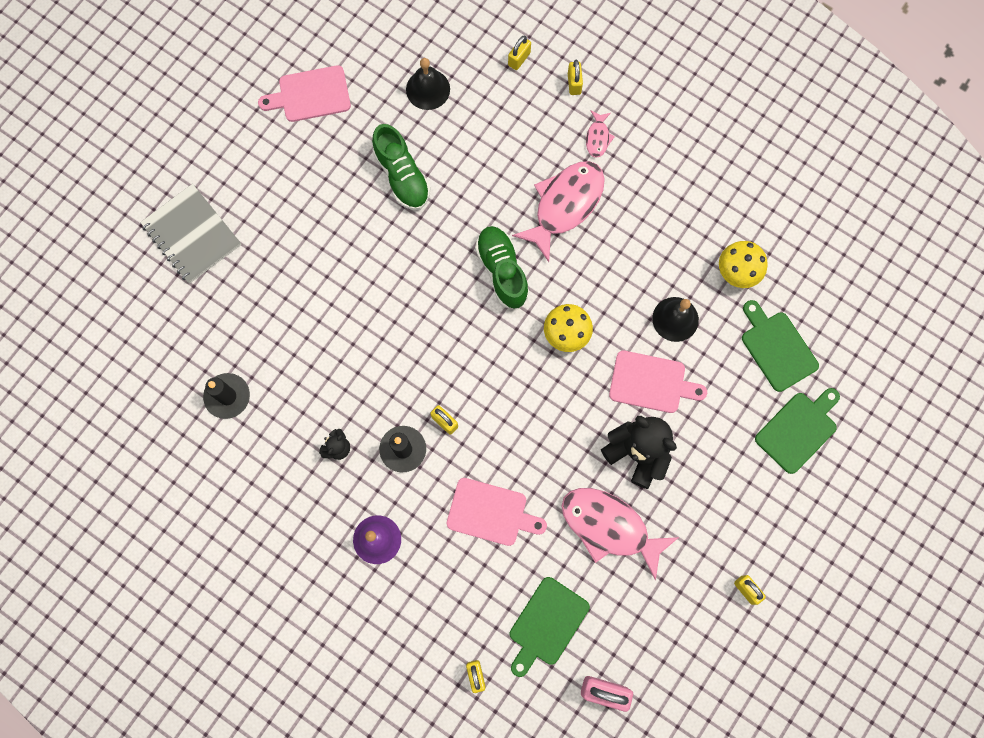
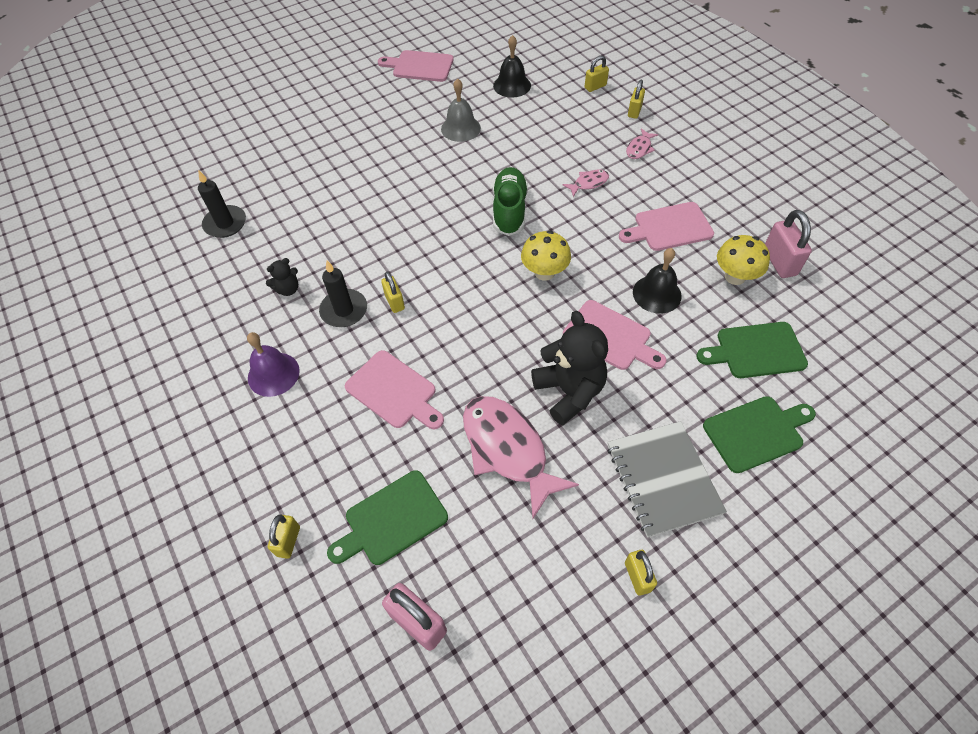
camera: 25 degrees right, 20 degrees down
(192, 235) = (276, 118): grey notebook -> grey notebook (663, 479)
(402, 176) = (460, 128): green shoe -> grey bell
(565, 205) = (588, 183): pink fish -> pink fish, size x0.46
(661, 234) = (669, 227): none -> pink cutting board
(771, 239) = (779, 262): none -> pink padlock
(777, 348) = (756, 351): green cutting board -> green cutting board turned 90 degrees counterclockwise

